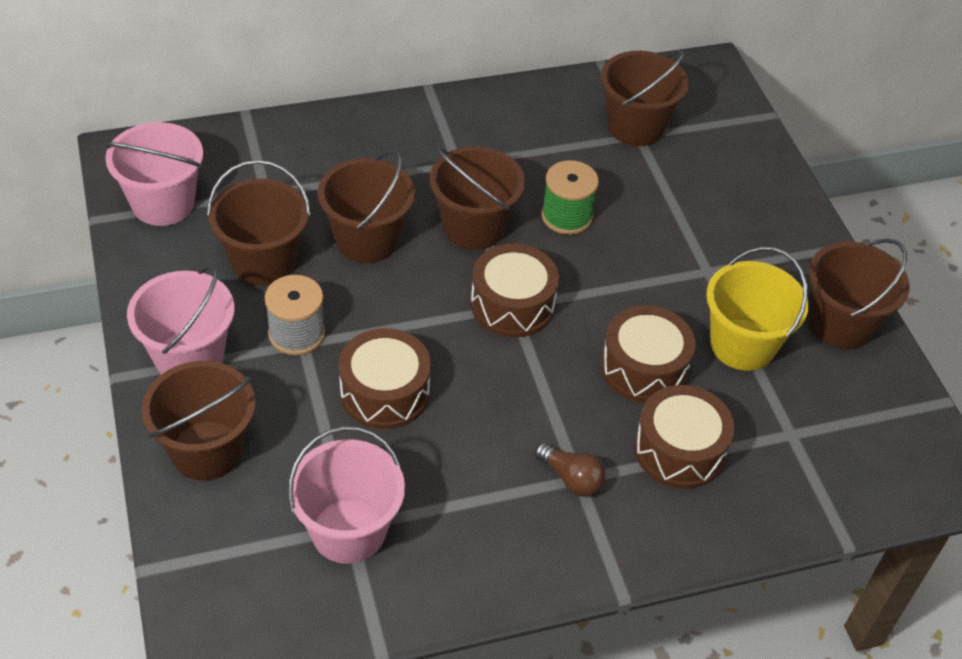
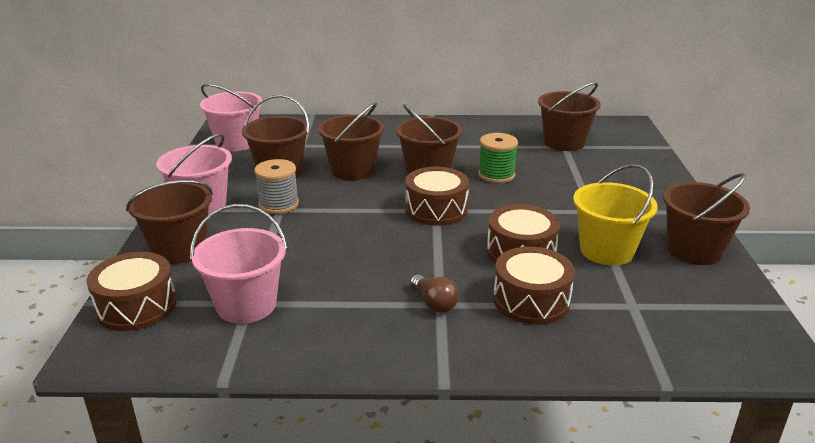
camera: 20 degrees right, 20 degrees down
(384, 392) = (320, 239): brown drum -> brown drum (136, 306)

